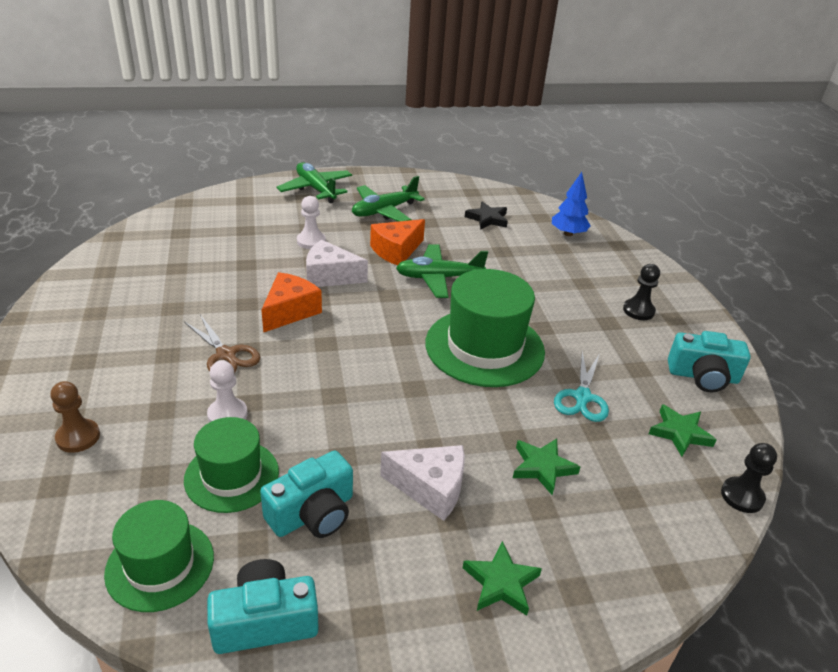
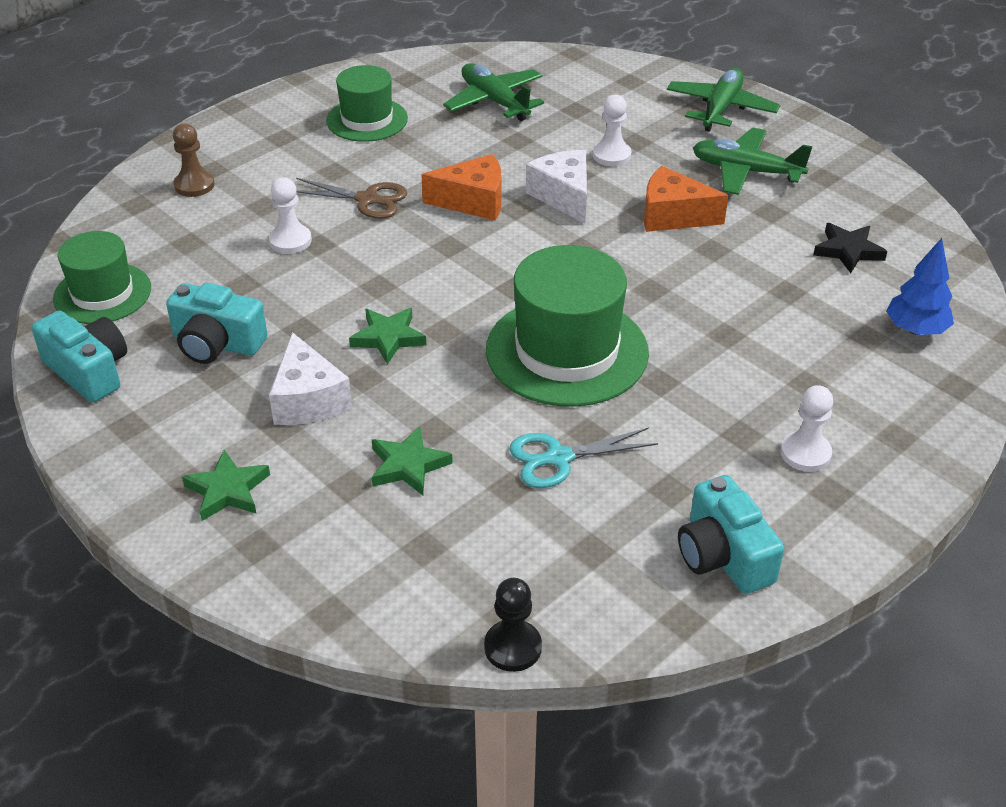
camera: 60 degrees right, 5 degrees up
(226, 355) = (367, 200): brown scissors -> brown scissors turned 90 degrees counterclockwise
(232, 476) = (221, 280): green hat -> green hat (367, 120)
(438, 278) = (659, 267): green plane -> green plane (494, 101)
(638, 310) = (805, 453): black pawn -> white pawn
(680, 433) = (578, 562): green star -> green star (388, 338)

